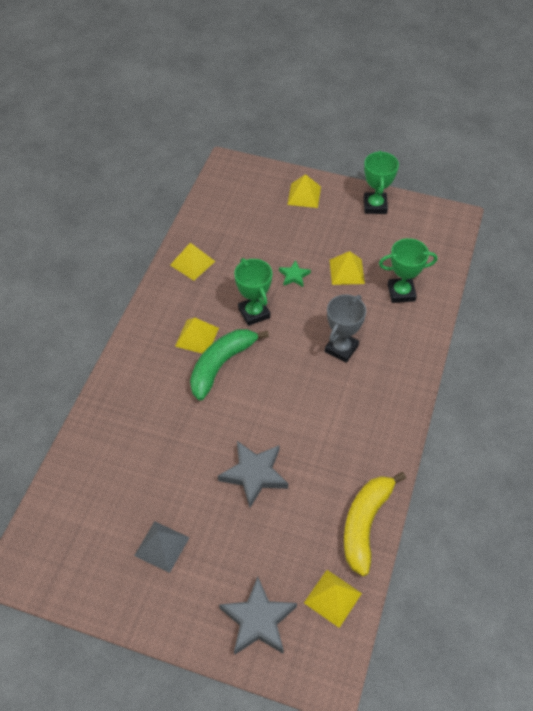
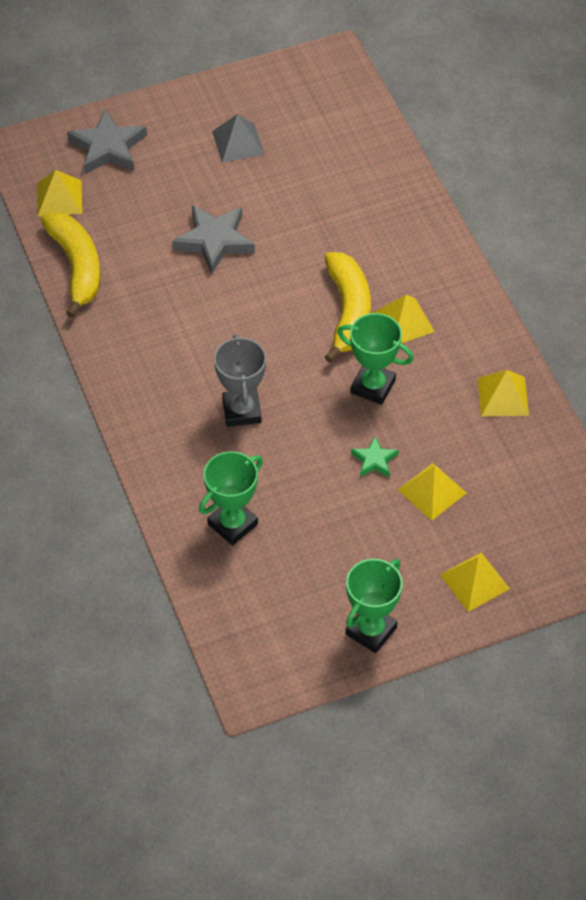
camera: 140 degrees right, 0 degrees up
(221, 365) = (348, 311): green banana -> yellow banana
(346, 271) = (320, 508): yellow pyramid -> yellow pyramid (432, 491)
(375, 206) = (371, 631): green trophy -> green trophy turned 75 degrees clockwise

